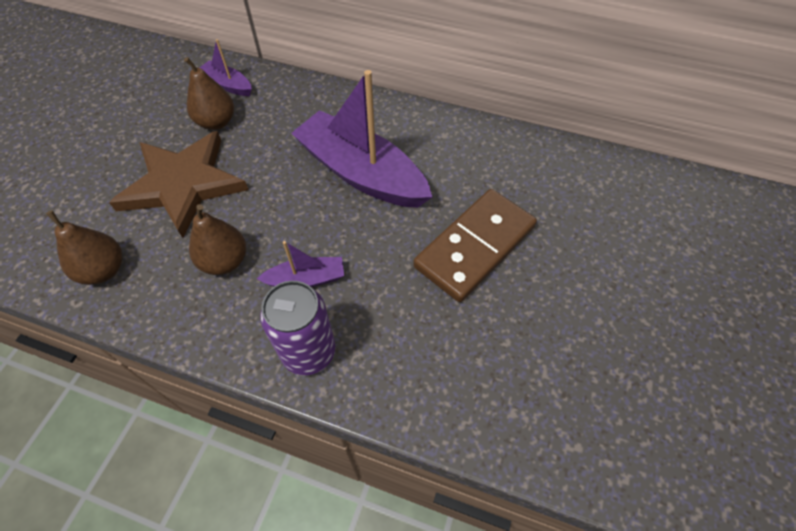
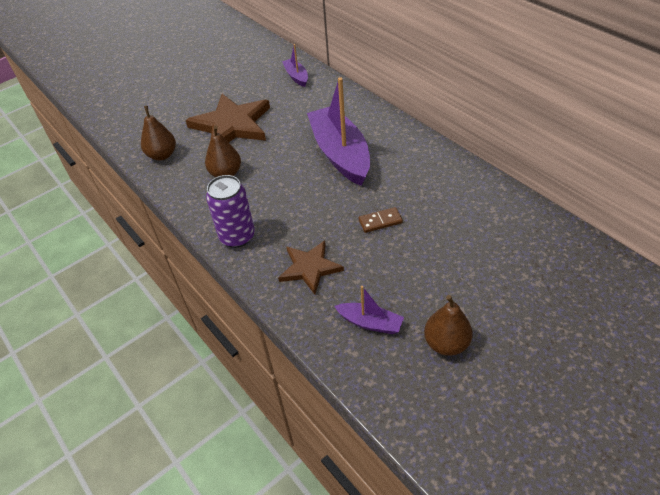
camera: 35 degrees right, 10 degrees down
(216, 122) = (274, 96): brown pear -> brown pear (446, 343)
(306, 279) = (263, 200): purple boat -> purple boat (370, 323)
(438, 352) = (310, 268): none -> brown star
(475, 247) = (380, 221): brown domino -> brown domino, size x0.44

